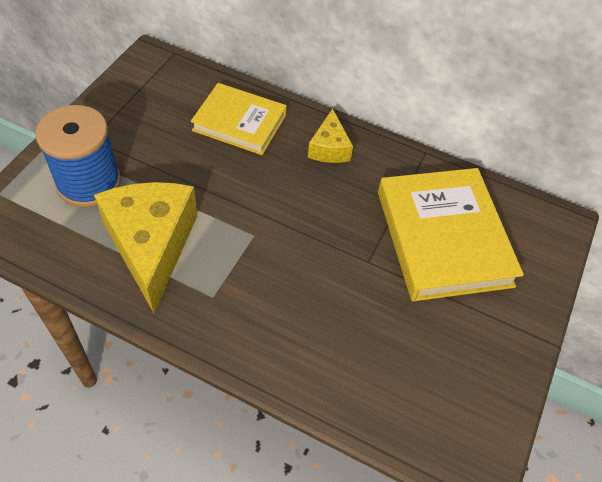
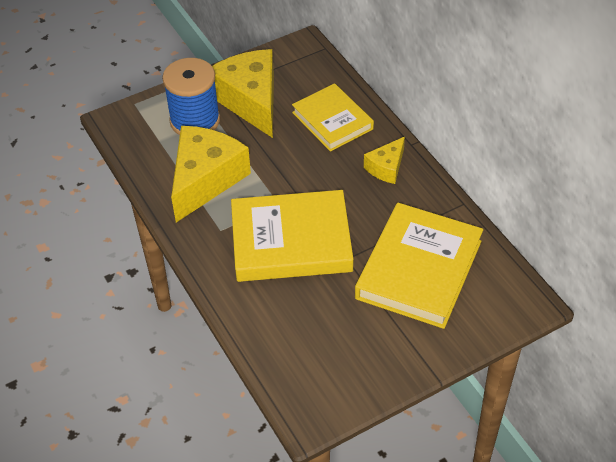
camera: 40 degrees right, 5 degrees down
(136, 136) = (250, 101): none -> yellow cheese
(299, 271) = (291, 241): none -> yellow book

